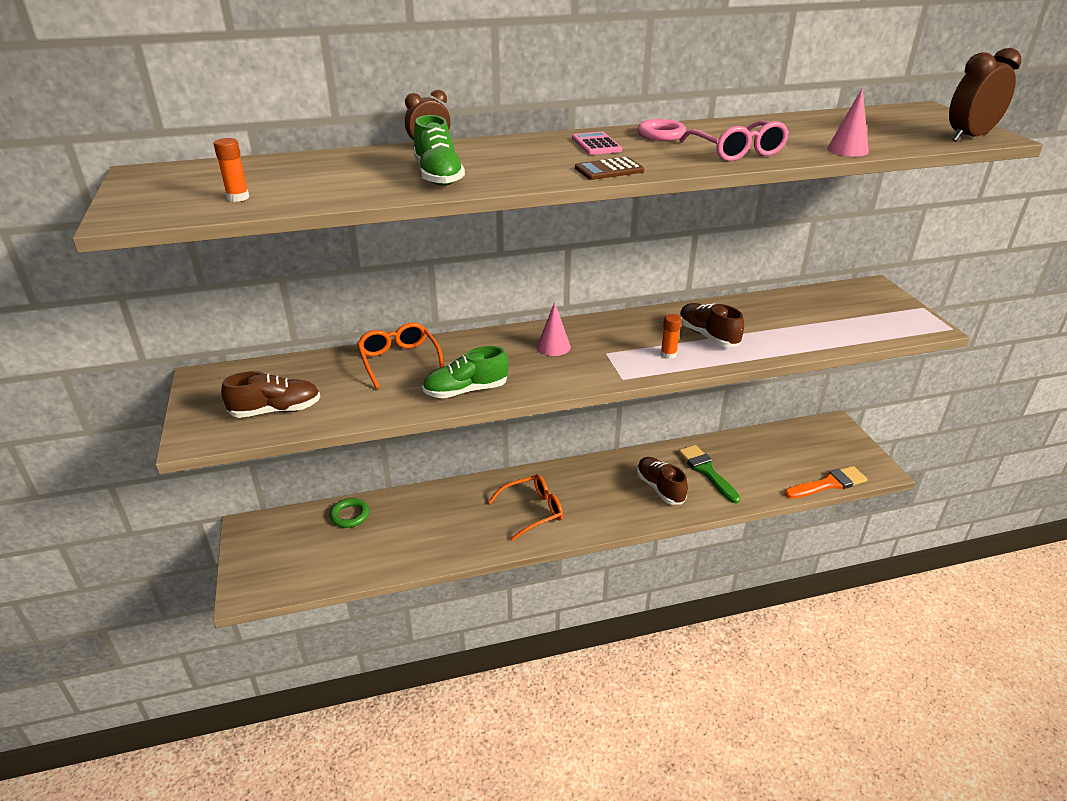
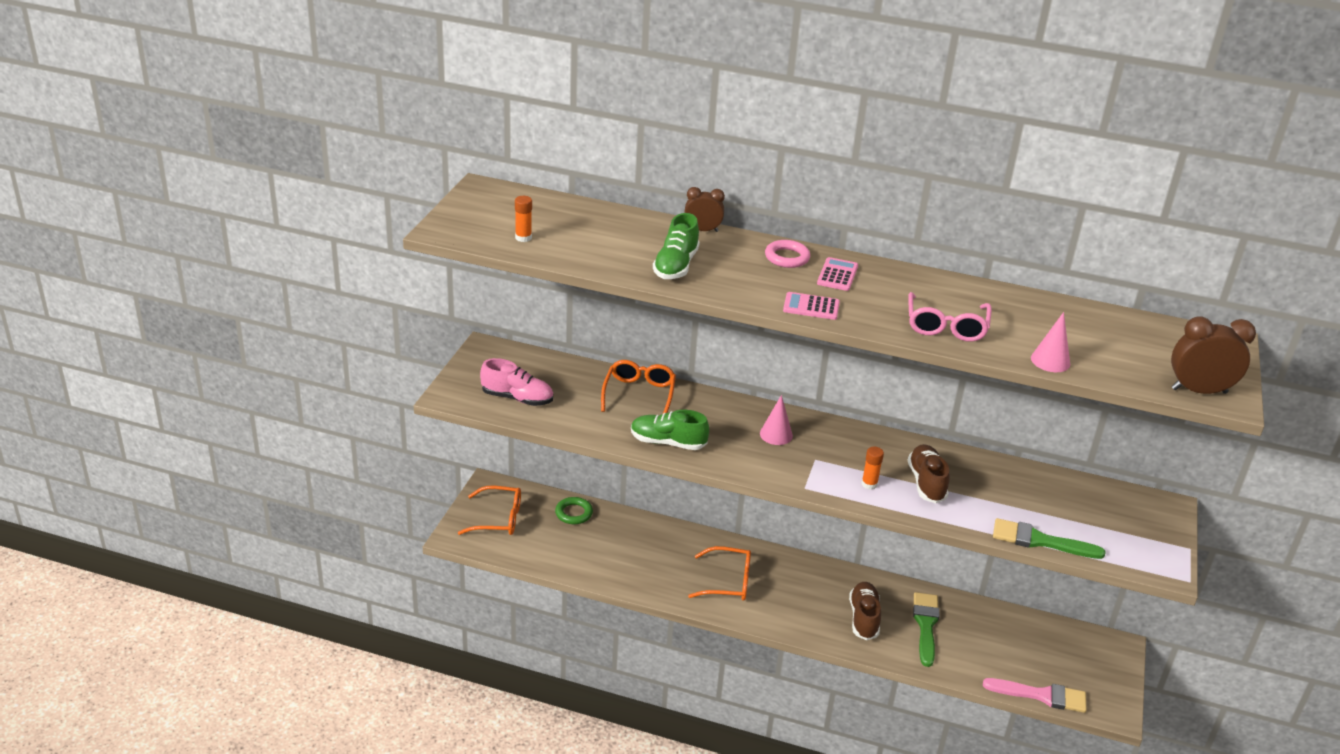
camera: 30 degrees right, 0 degrees up
(276, 410) = (517, 398): brown shoe -> pink shoe
(278, 554) = (498, 519): none -> orange glasses
(609, 170) = (811, 307): brown calculator -> pink calculator
(661, 135) = (908, 283): pink ring -> pink ring (787, 257)
(828, 484) = (1041, 695): orange brush -> pink brush
(832, 343) = (1039, 541): none -> green brush

